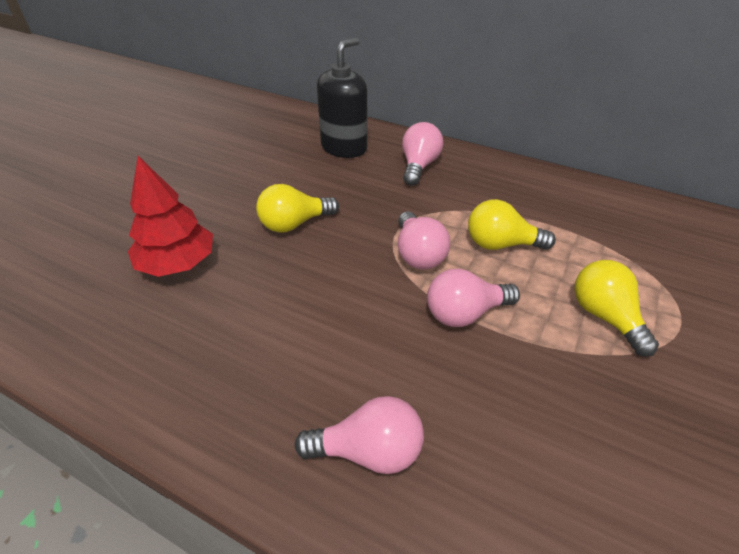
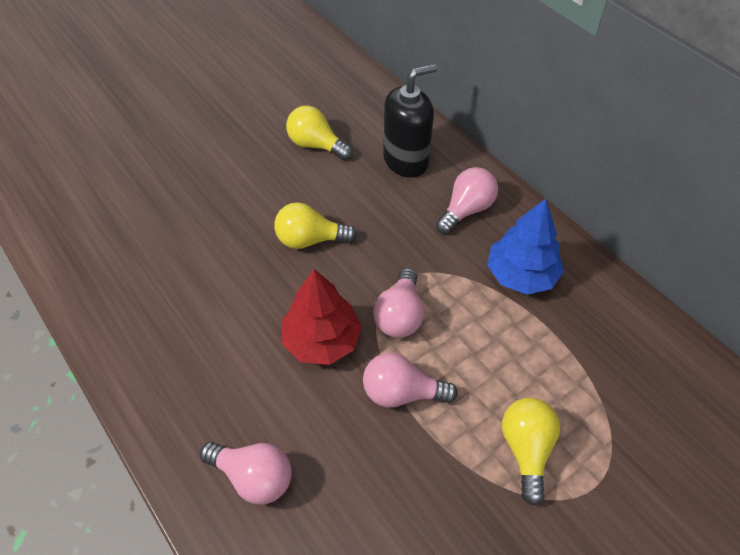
camera: 25 degrees right, 10 degrees up
(177, 264) = (196, 247): red tree -> red tree (322, 340)
(496, 195) = (521, 275): none -> blue tree
(501, 244) = (484, 334): yellow light bulb -> yellow light bulb (316, 145)

